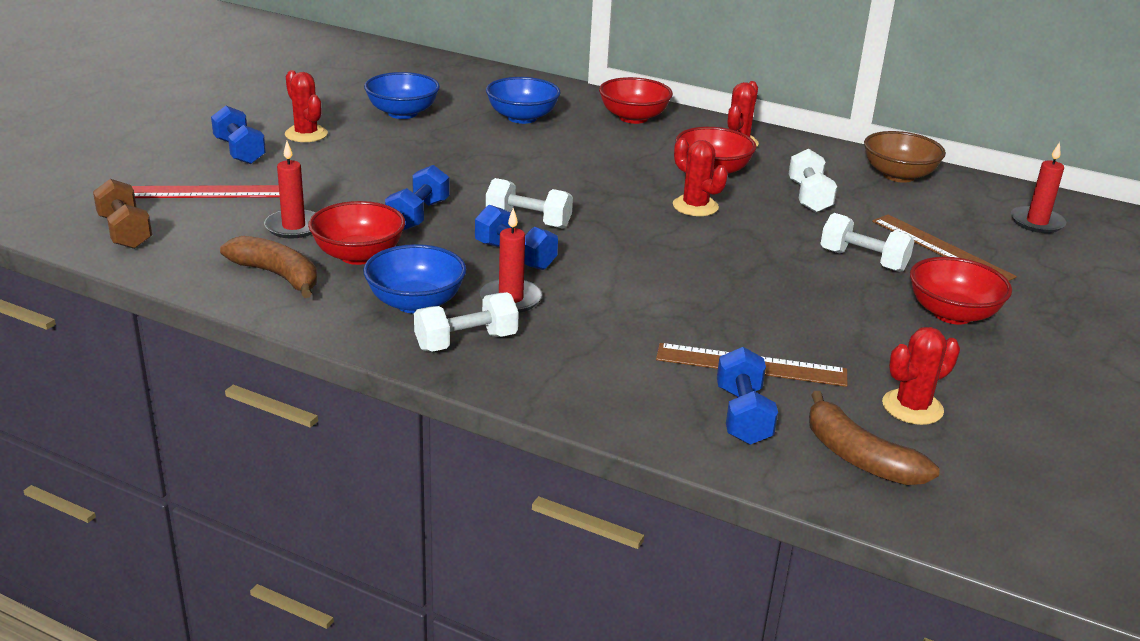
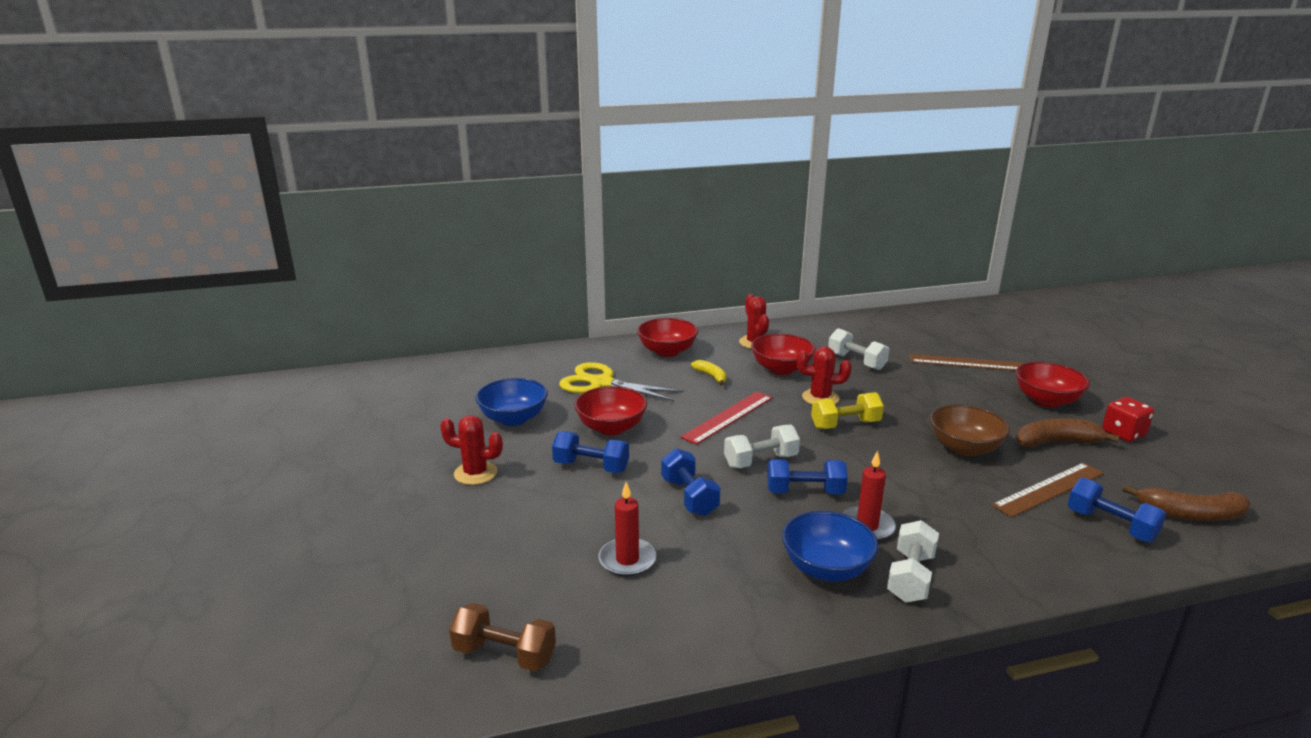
camera: 40 degrees left, 5 degrees down
(209, 192) = (500, 570): red ruler -> red ruler (728, 417)
(239, 151) = (451, 518): blue dumbbell -> blue dumbbell (591, 467)
(277, 275) = (700, 610): brown banana -> brown banana (1056, 442)
(358, 255) = (718, 554): red bowl -> red bowl (611, 428)
(522, 118) = (602, 383): blue bowl -> yellow scissors
(629, 150) = (711, 376): none -> yellow banana
(669, 233) = (845, 425): none -> yellow dumbbell
(863, 260) = (955, 389): white dumbbell -> none
(898, 175) = (865, 327): brown bowl -> brown bowl (964, 448)
(912, 407) = (1144, 468): red cactus -> none
(971, 376) = (1123, 433): none -> red dice
(1037, 222) = (967, 326): red candle -> none

